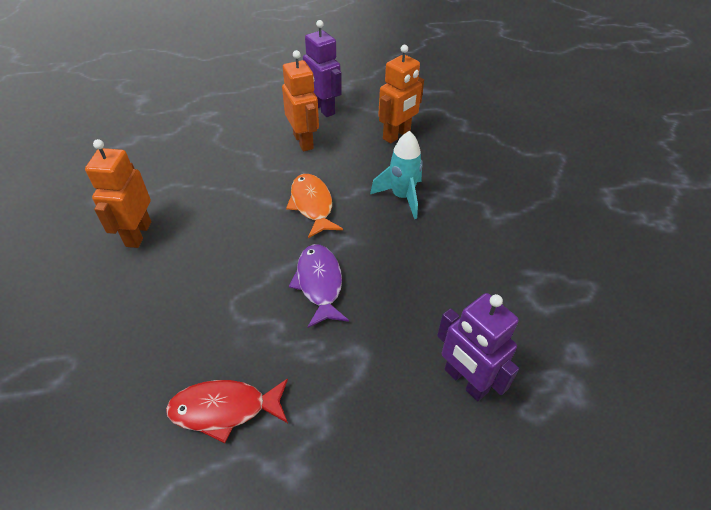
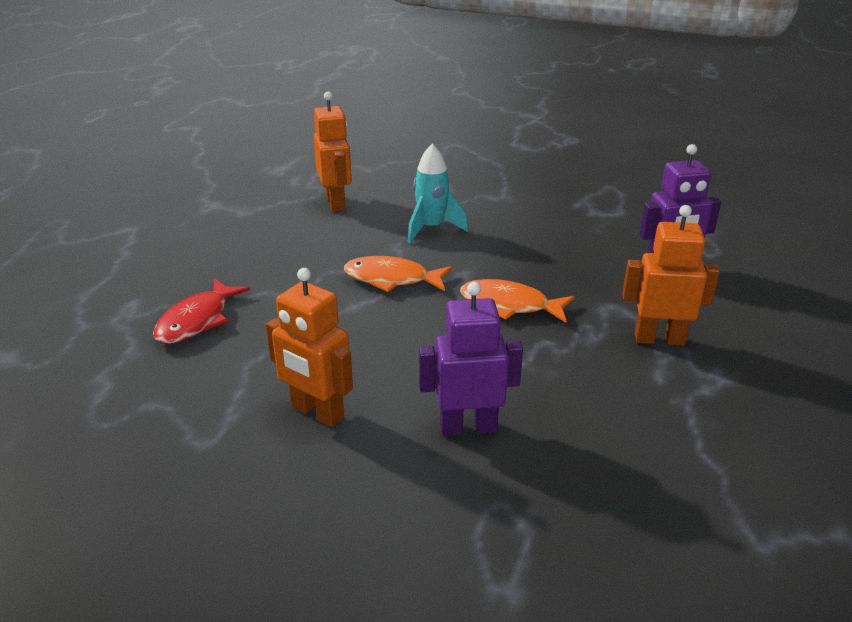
camera: 60 degrees left, 15 degrees down
(224, 409) = (631, 400): red fish -> red fish (197, 320)
(303, 141) = (278, 256): orange robot -> orange robot (659, 339)
(319, 283) = (509, 305): purple fish -> orange fish
(323, 109) = (234, 228): purple robot -> purple robot (468, 427)

